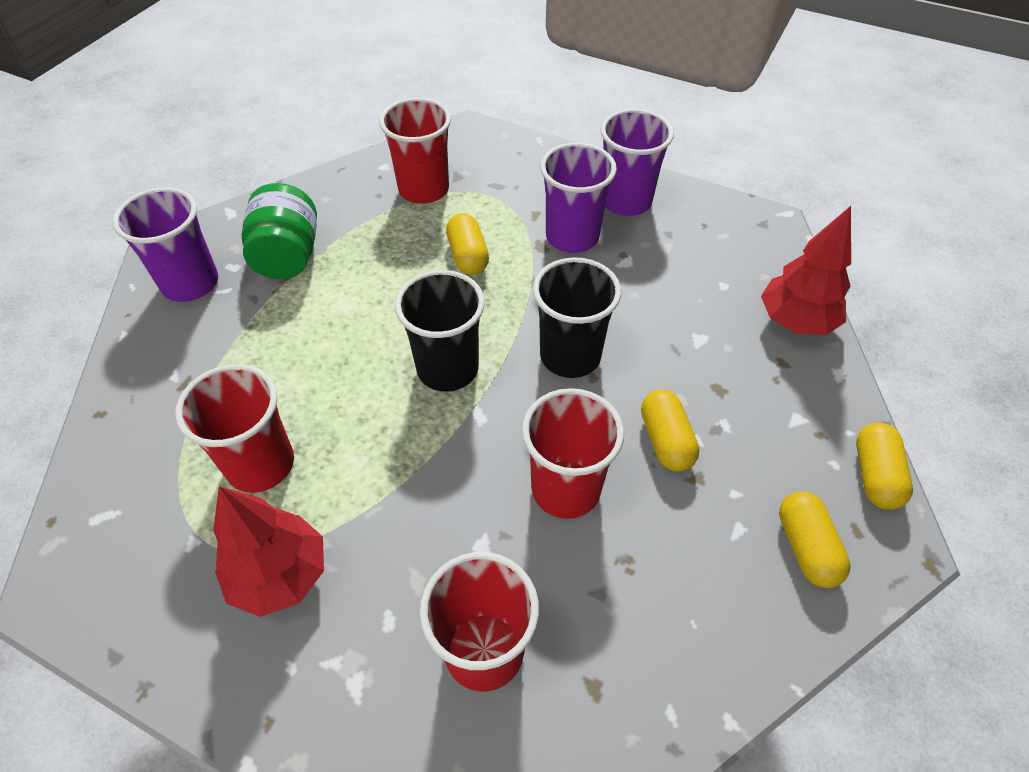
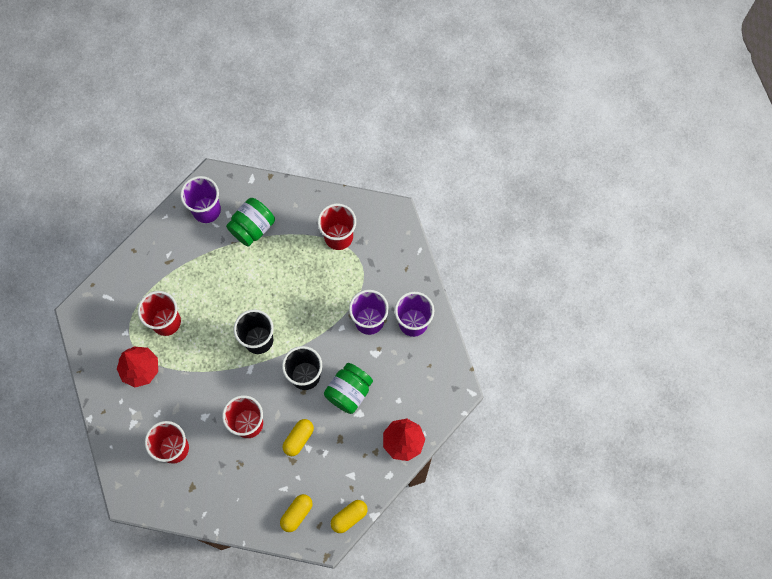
camera: 45 degrees right, 20 degrees up
(468, 256) = (318, 292): yellow capsule -> none
(652, 326) = (349, 392): none -> green jar

